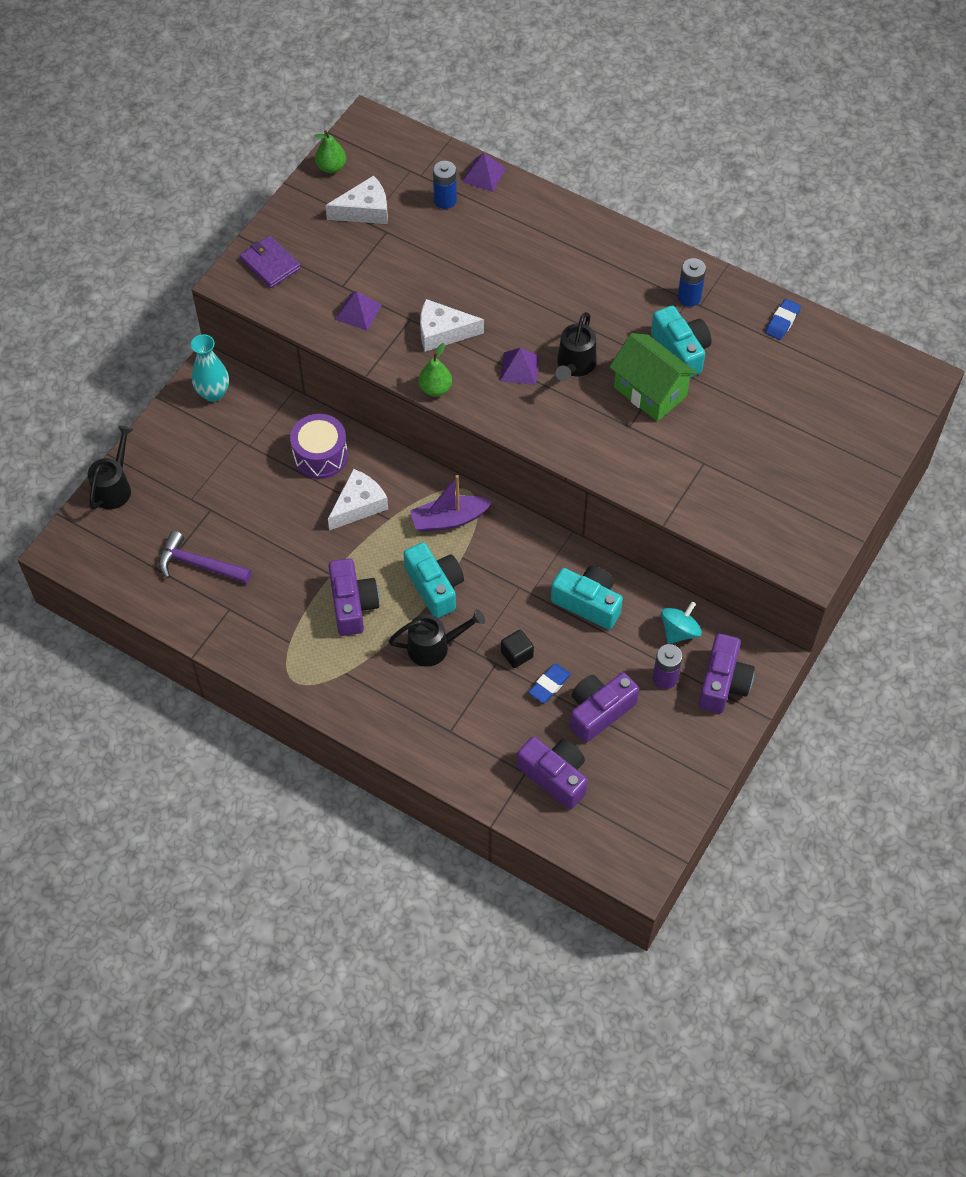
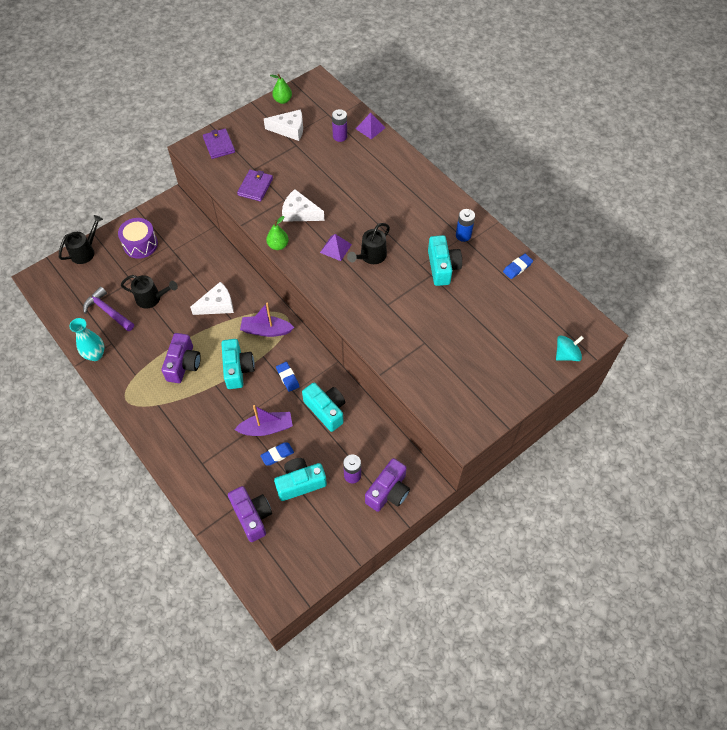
camera: 20 degrees right, 0 degrees up
(213, 393) = (168, 214): turquoise vase -> turquoise vase (95, 355)
(320, 455) = (210, 269): purple drum -> purple drum (140, 244)
(358, 312) = (255, 187): purple pyramid -> purple wallet
(435, 647) = (219, 406): black watering can -> black watering can (152, 298)
(445, 200) = (340, 136): blue battery -> purple battery
(513, 576) = (288, 378): none -> blue eraser
(517, 654) = (266, 428): black cube -> purple boat
(599, 711) = (300, 483): purple camera -> turquoise camera
(650, 392) = (411, 287): green house -> none
(679, 631) = (375, 447): turquoise spinning top -> turquoise spinning top (566, 354)

